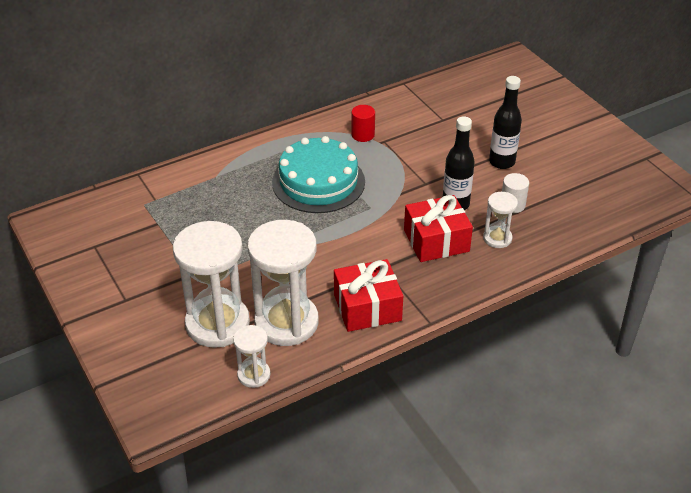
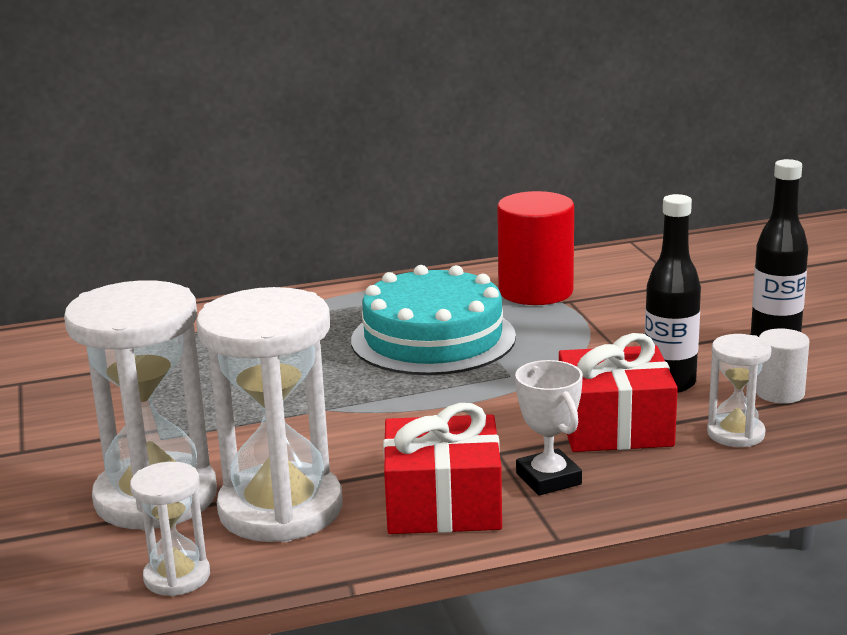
camera: 15 degrees right, 20 degrees down
(363, 135) = (535, 291): red cylinder -> red cylinder, size x1.84
(414, 283) = (548, 479): none -> white trophy

